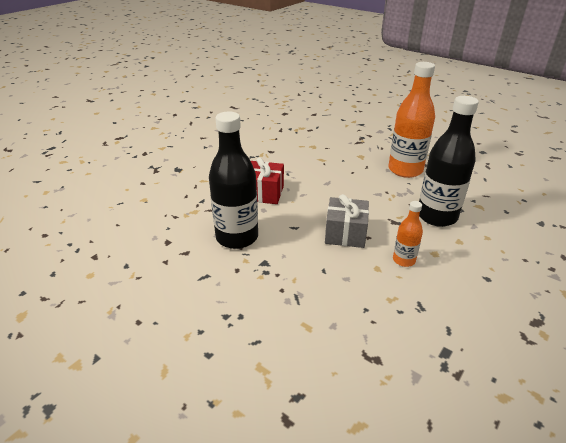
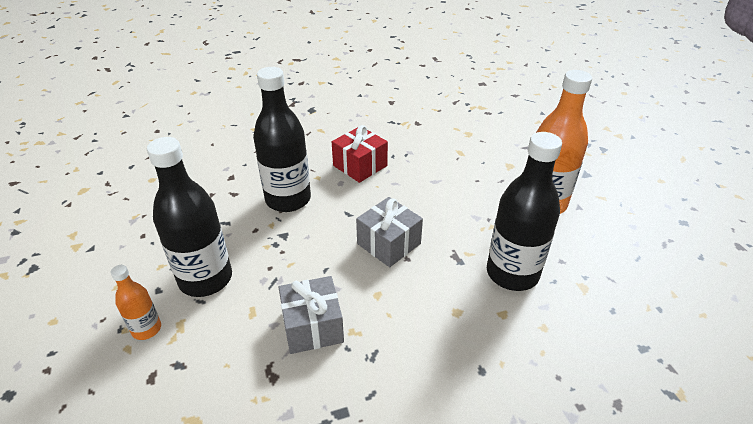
camera: 35 degrees right, 5 degrees up
(240, 324) = (205, 279): none -> black bottle
(361, 311) = (312, 326): none -> grey gift
(403, 260) = (414, 301): orange bottle -> orange bottle (146, 329)

